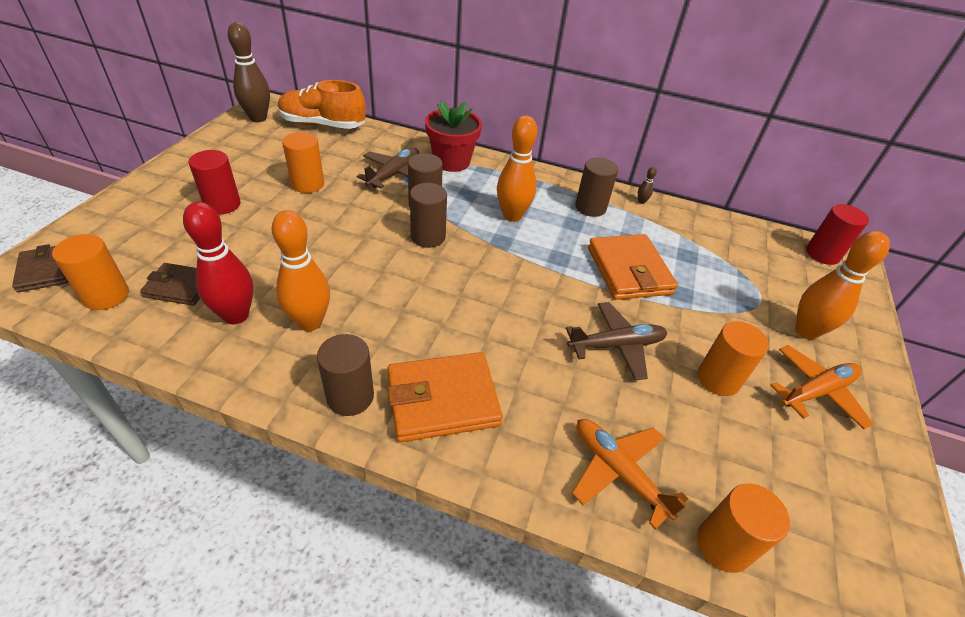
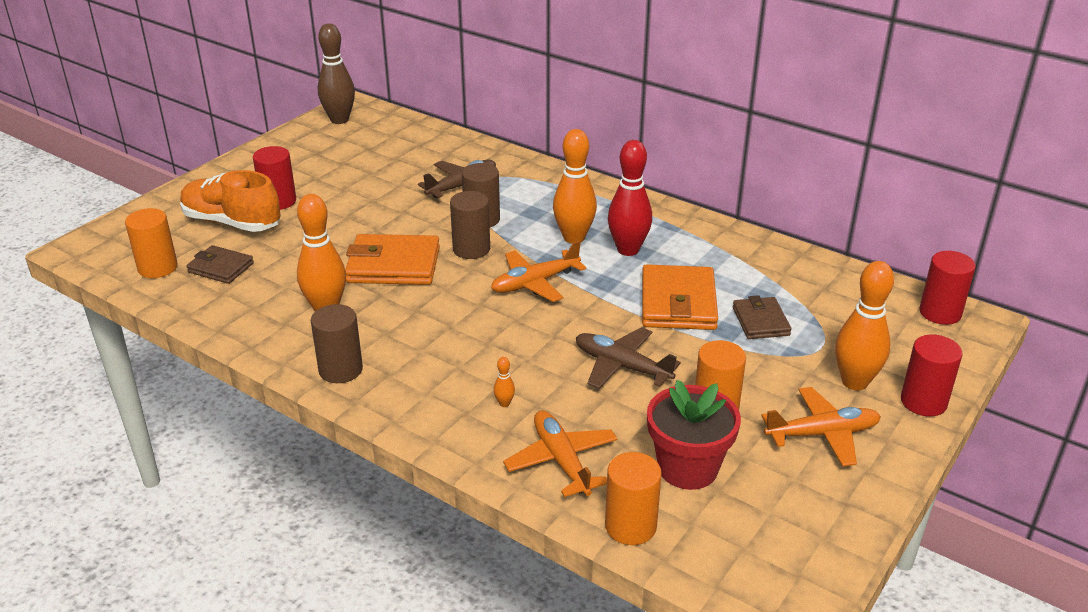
camera: 20 degrees right, 10 degrees down
(45, 271) = (113, 243): brown wallet -> brown wallet (760, 321)
(236, 315) = (262, 296): red bowling pin -> red bowling pin (628, 250)
(307, 184) = (367, 189): orange cylinder -> none
(323, 125) = (405, 130): orange shoe -> orange shoe (232, 222)
(442, 400) = (423, 384): orange wallet -> orange wallet (393, 265)
(451, 161) = (532, 178): red flower pot -> red flower pot (688, 468)
(499, 266) = (534, 283): none -> orange plane
(532, 409) = (504, 403): none -> orange bowling pin
(590, 207) = (671, 238): brown cylinder -> none
(617, 345) = (621, 366): brown plane -> brown plane turned 150 degrees counterclockwise
(641, 201) = (739, 237): brown bowling pin -> none
(866, 342) = (923, 402): none -> red cylinder

